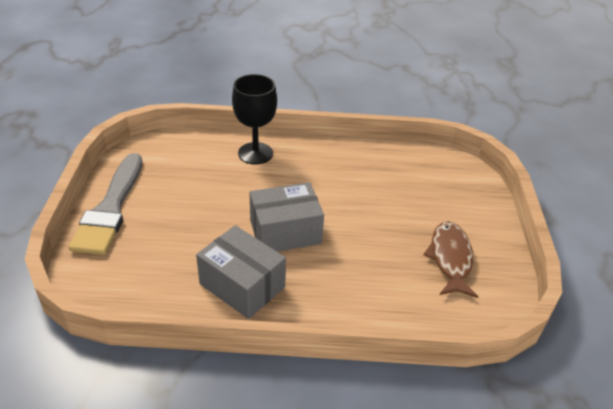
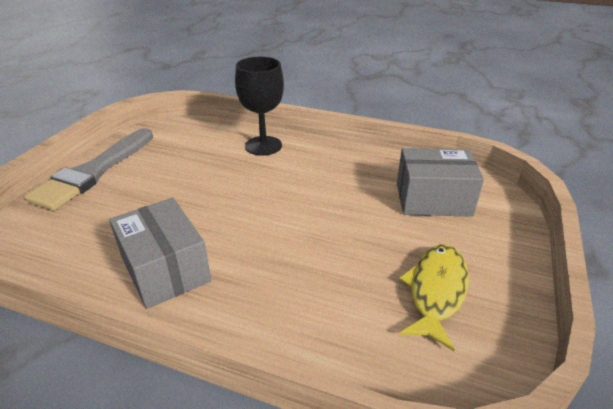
camera: 20 degrees right, 5 degrees down
(285, 232) = (248, 223): grey box -> grey box (433, 199)
(450, 258) = (436, 291): brown fish -> yellow fish

